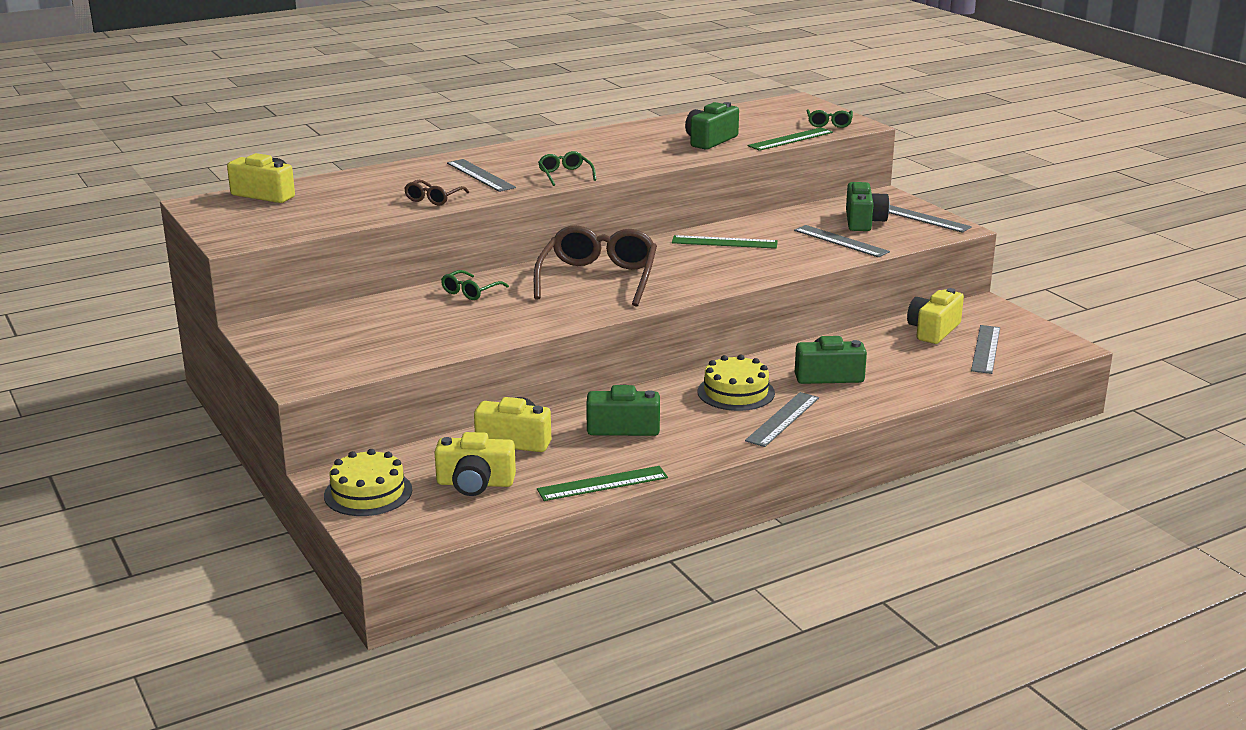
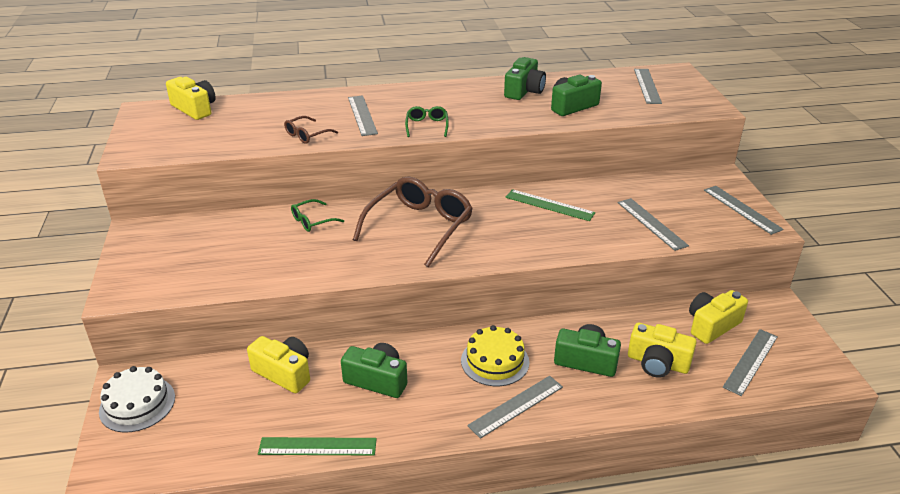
camera: 20 degrees right, 10 degrees up
(368, 493) = (137, 404): yellow cake -> white cake
(475, 483) = (221, 416): yellow camera -> yellow camera (657, 363)
(775, 115) = (647, 86): none -> grey ruler
(791, 139) = (642, 116): green ruler -> none
(829, 123) = (688, 102): green glasses -> none
(863, 221) = (685, 203): green camera -> green camera (524, 91)

